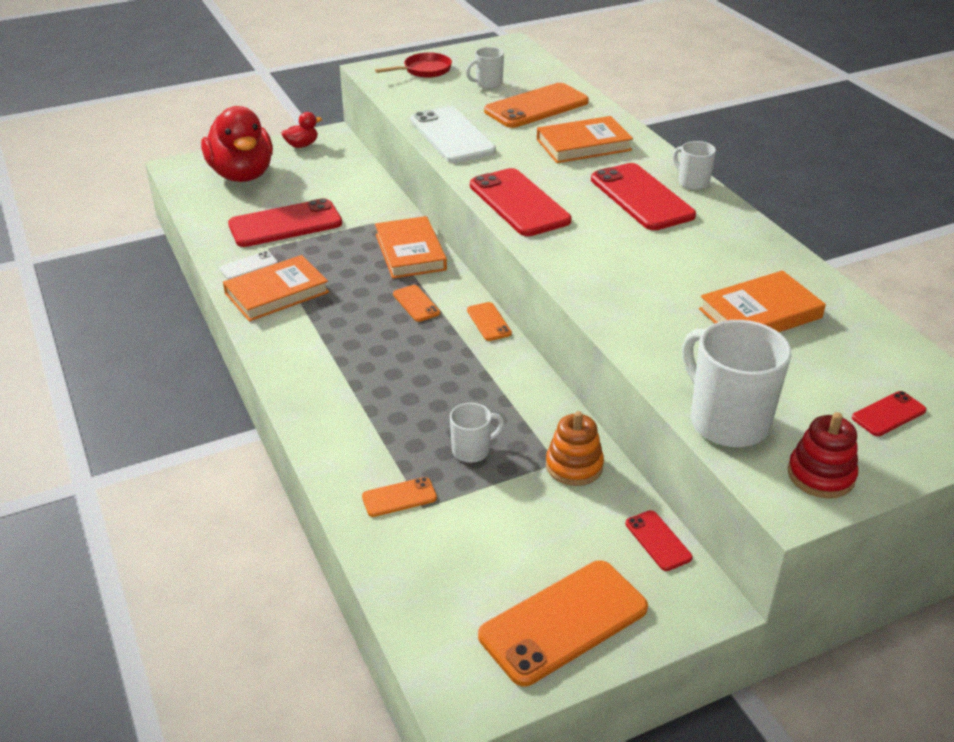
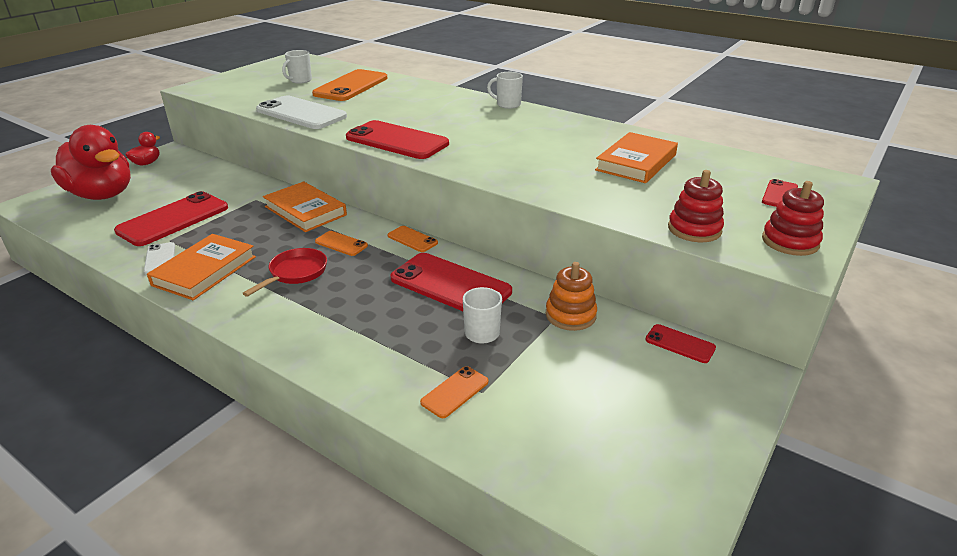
camera: 30 degrees left, 5 degrees down
(248, 266) = (160, 258): white phone -> white phone turned 45 degrees counterclockwise
(424, 70) = (239, 81): red pan -> red pan (295, 273)
(563, 622) = (678, 434): orange phone -> none
(583, 145) = (409, 100): orange book -> none
(641, 197) = (483, 119): red phone -> red phone (450, 285)
(727, 421) = (694, 229): white mug -> red stacking toy

